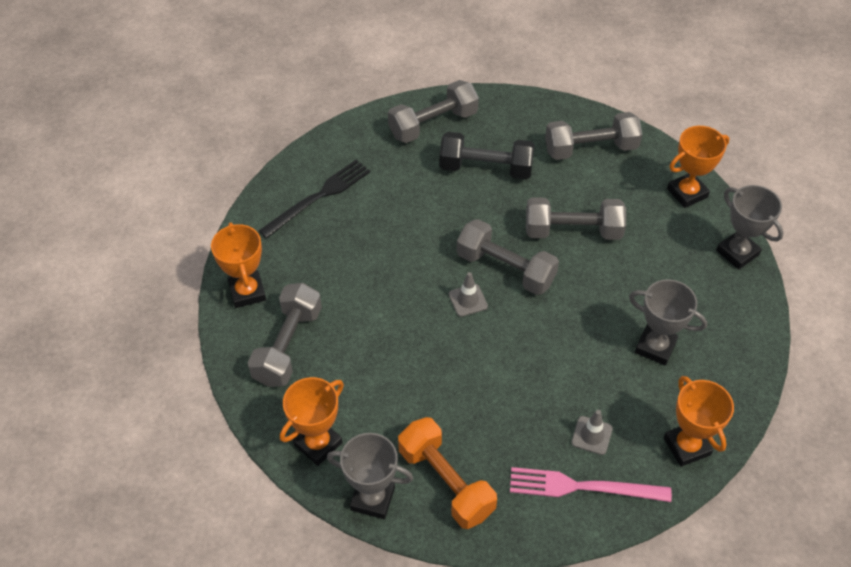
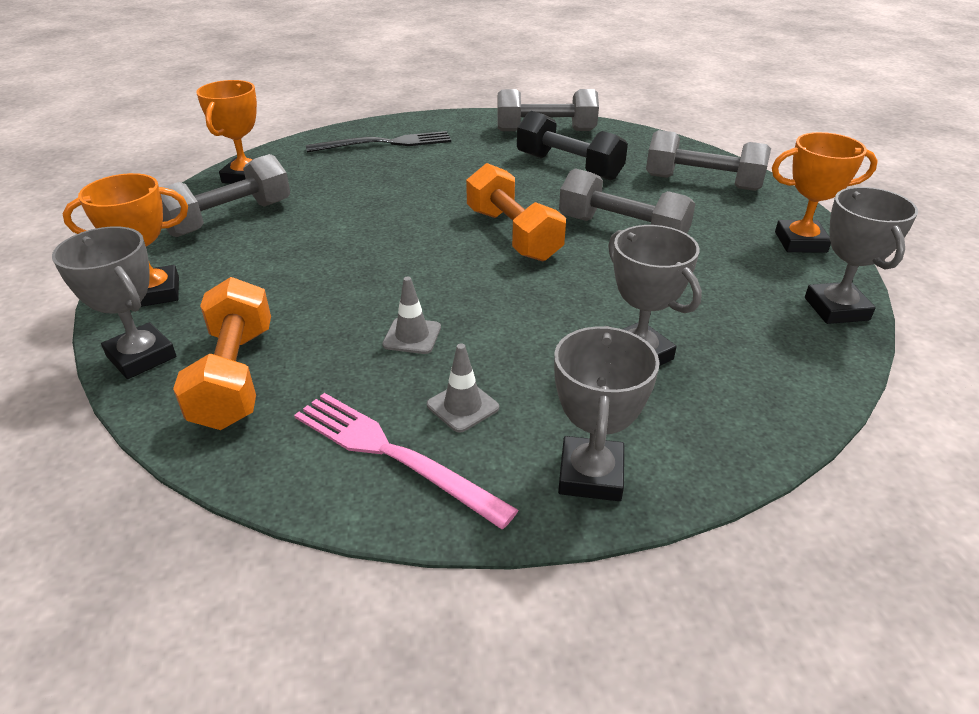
camera: 30 degrees right, 15 degrees down
(468, 300) = (444, 243): grey traffic cone -> grey traffic cone (412, 336)
(505, 269) = (513, 234): grey dumbbell -> orange dumbbell
(687, 446) = (591, 475): orange trophy -> grey trophy

